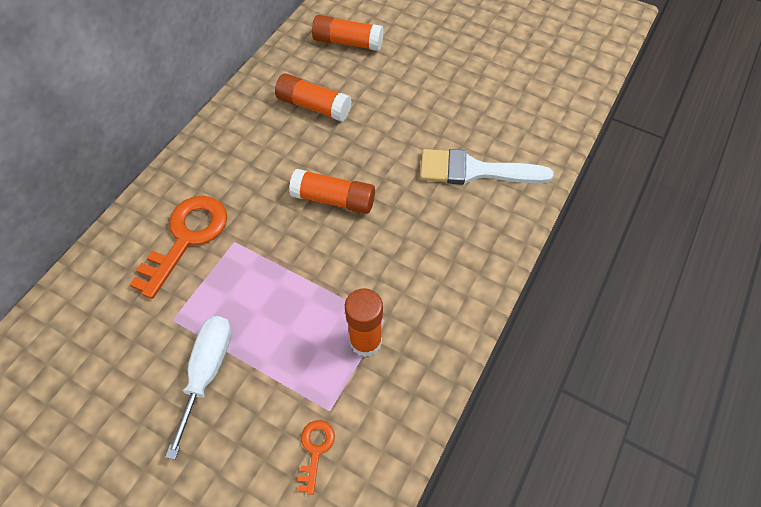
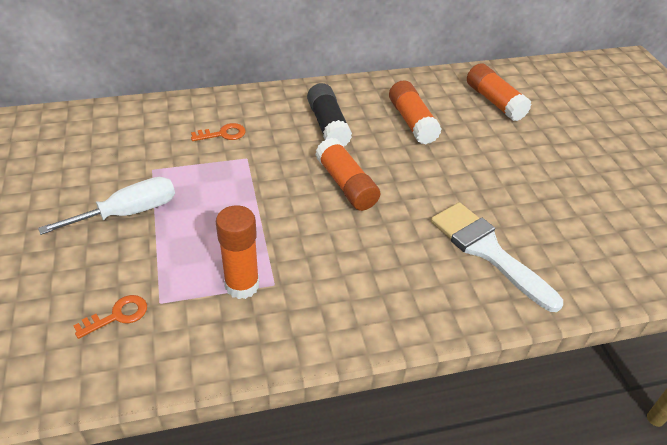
camera: 45 degrees right, 15 degrees down
(187, 237) = (223, 134): orange key -> orange key, size x0.48
(258, 160) = (328, 125): none -> black glue stick

